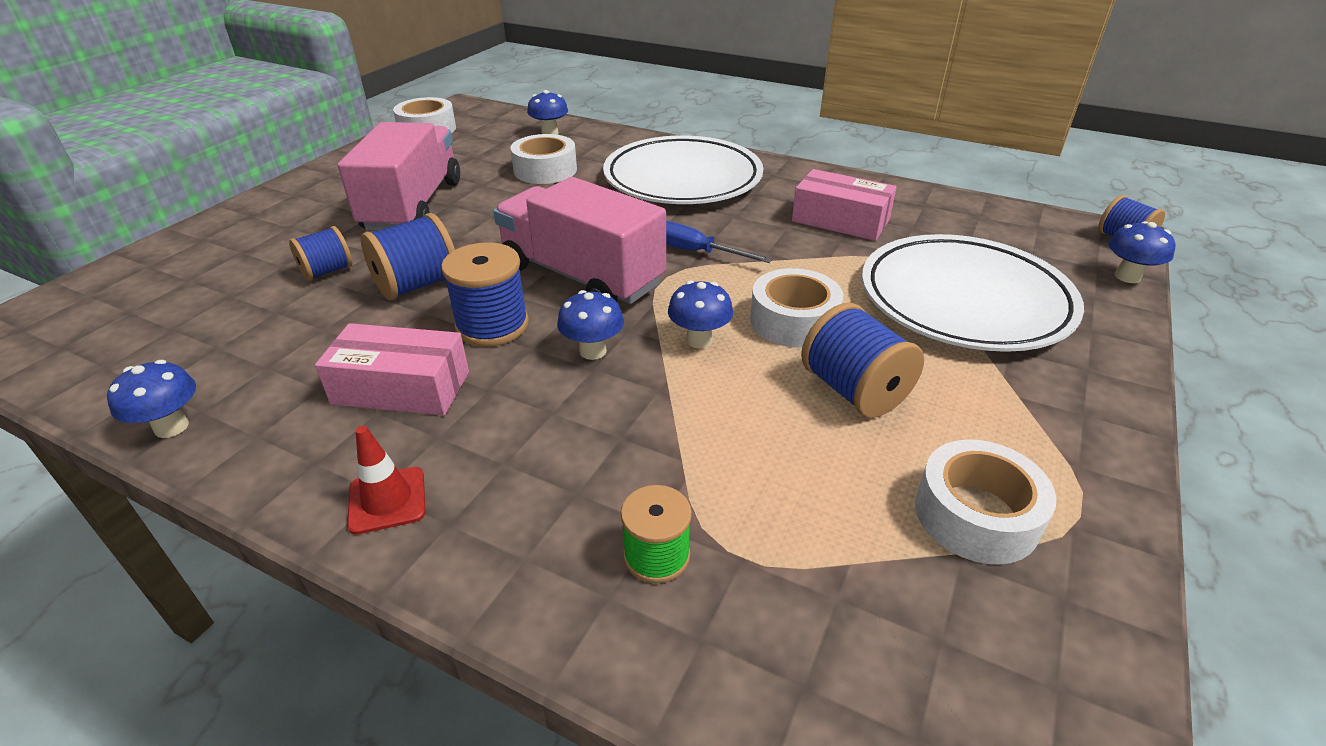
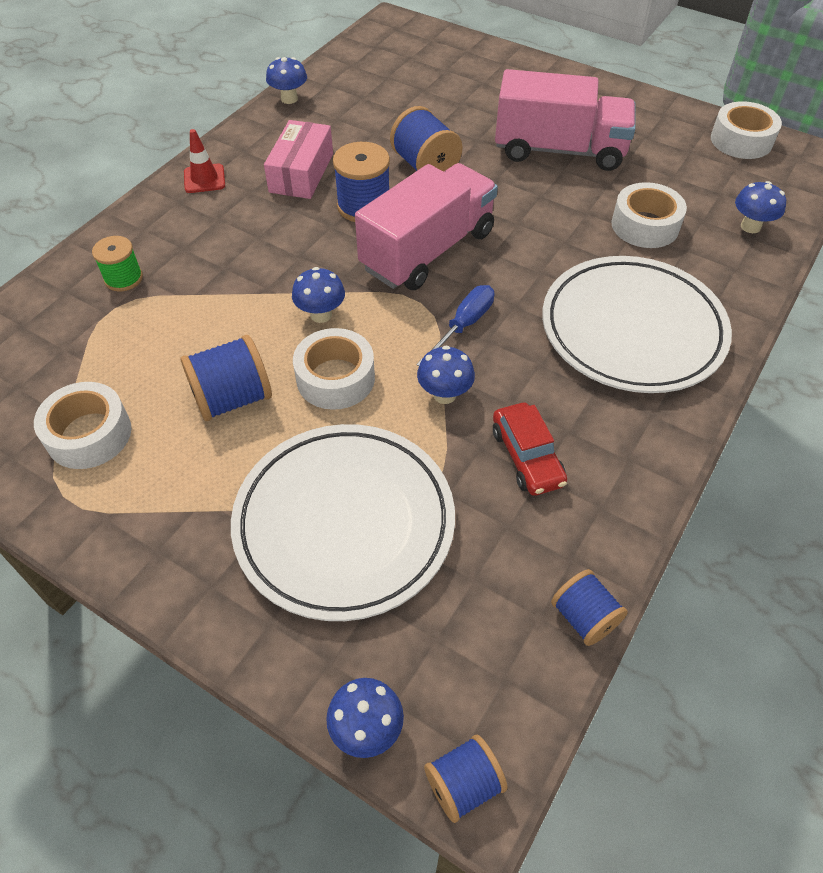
camera: 95 degrees right, 15 degrees up
(327, 271) = (450, 123): blue spool -> blue spool (584, 617)
(593, 351) = (320, 256): blue mushroom -> blue mushroom (444, 394)
(840, 220) = (527, 457): pink box -> red car

